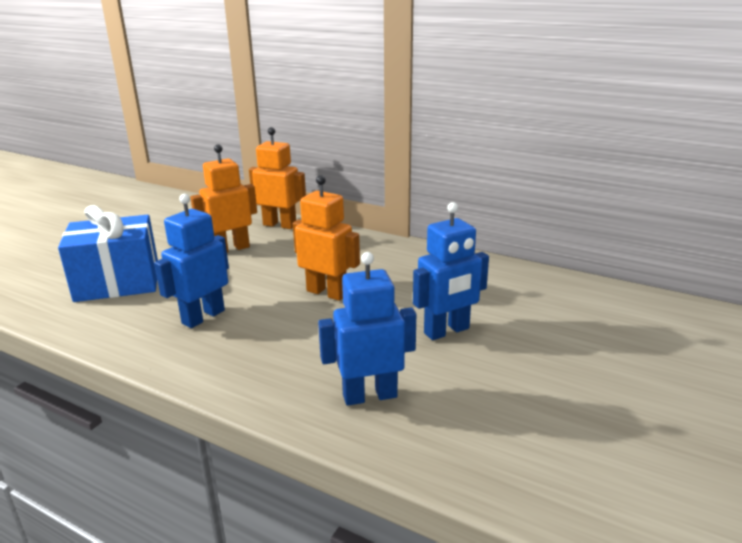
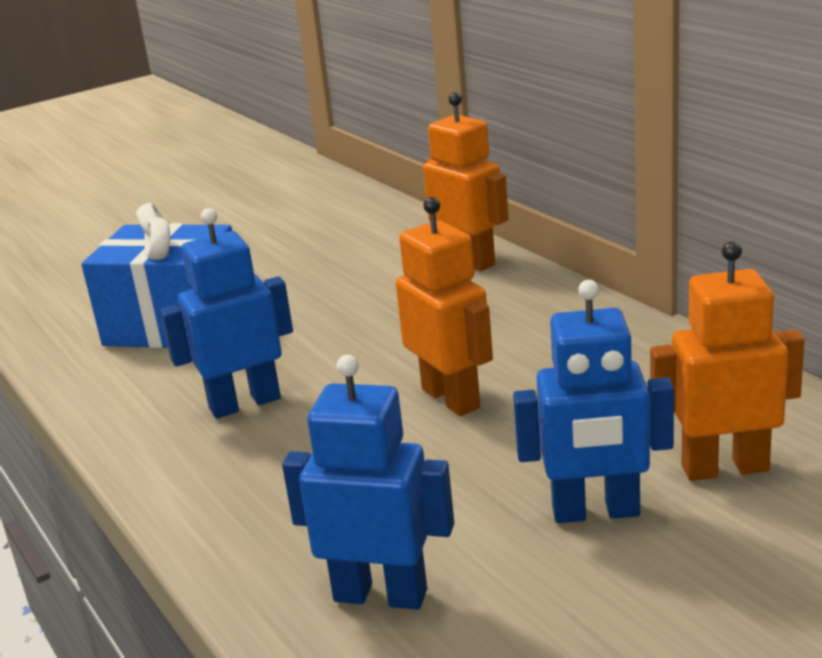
camera: 30 degrees right, 0 degrees up
(231, 249) = (364, 293): orange robot -> orange robot (724, 468)

